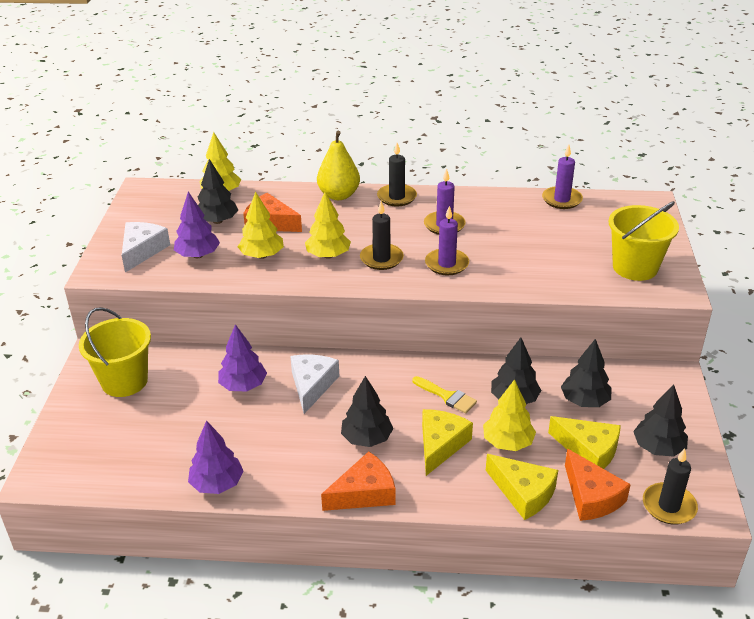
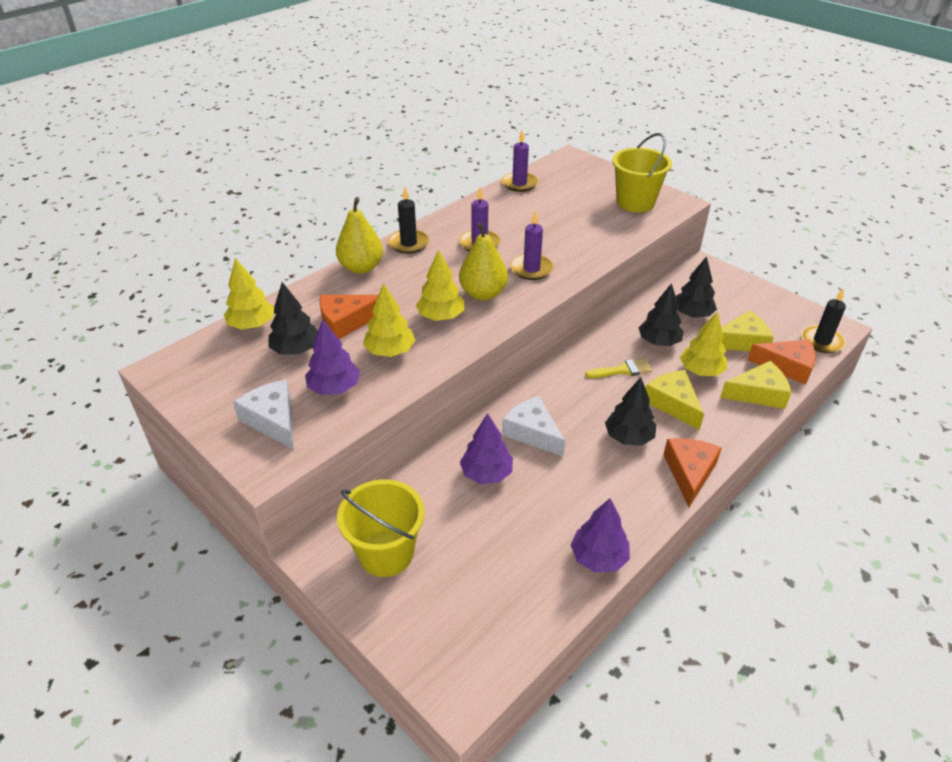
camera: 50 degrees left, 5 degrees up
(381, 259) = (483, 294): black candle -> yellow pear
(658, 448) = (765, 313): black tree -> none

